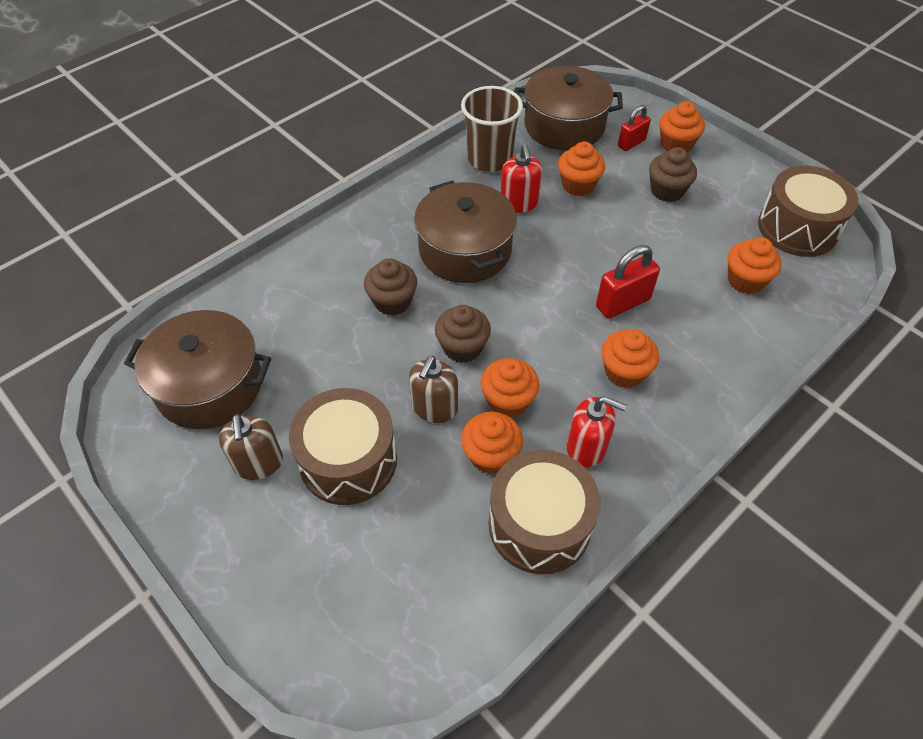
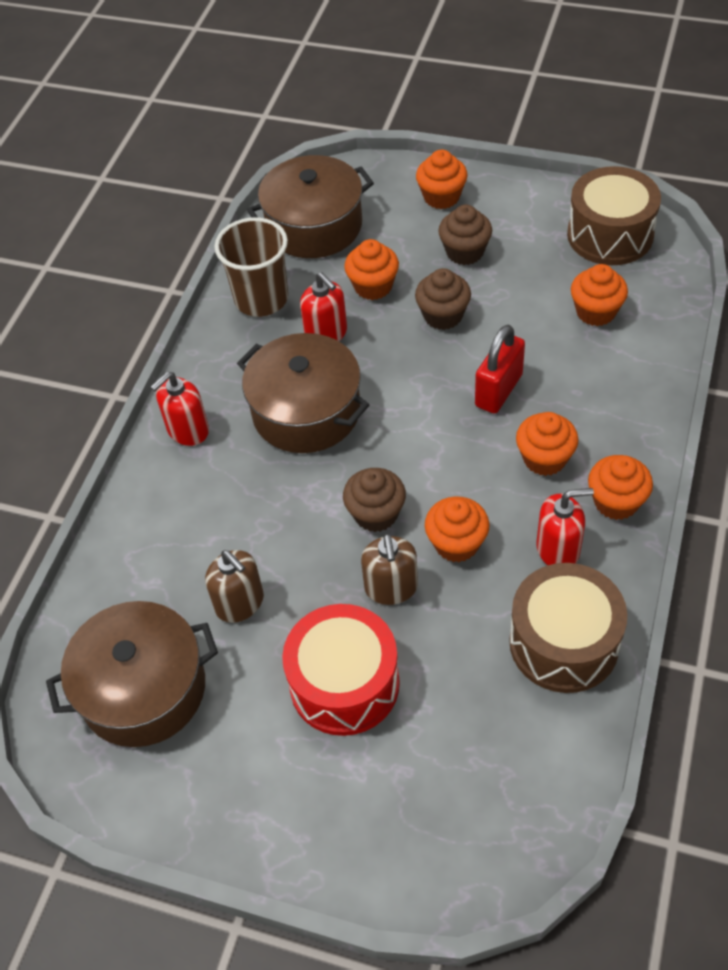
camera: 25 degrees left, 0 degrees up
(258, 463) = (256, 737): brown soap dispenser -> brown soap dispenser (240, 603)
(348, 460) = (344, 683): brown drum -> red drum
(373, 224) = (188, 430): none -> red soap dispenser
(392, 301) = (271, 503): brown cupcake -> brown cupcake (443, 315)
(491, 455) = (477, 604): orange cupcake -> orange cupcake (616, 502)
(631, 143) = (396, 215): red padlock -> none

